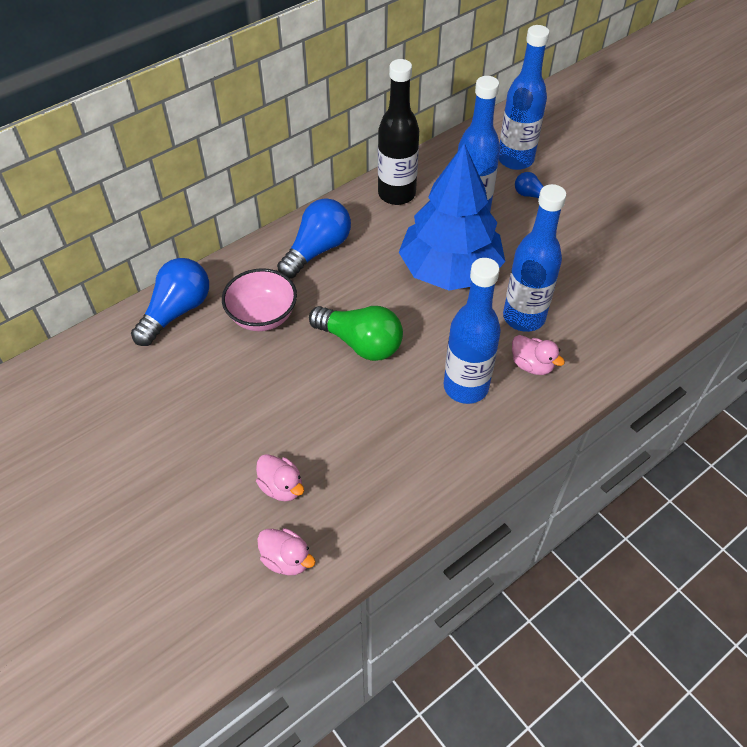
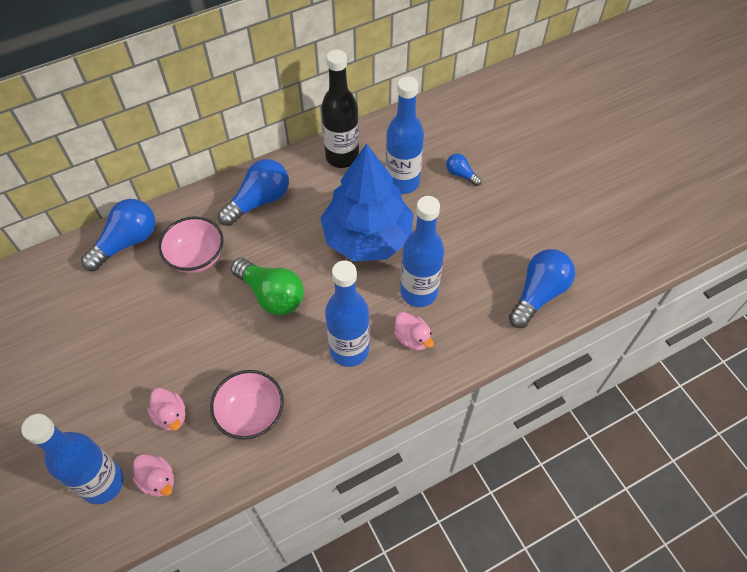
camera: 10 degrees right, 5 degrees up
(375, 471) = (251, 414): none -> pink bowl
(515, 160) = (457, 137): blue bottle -> blue bottle (102, 483)
(653, 301) = (538, 294): none -> blue light bulb

